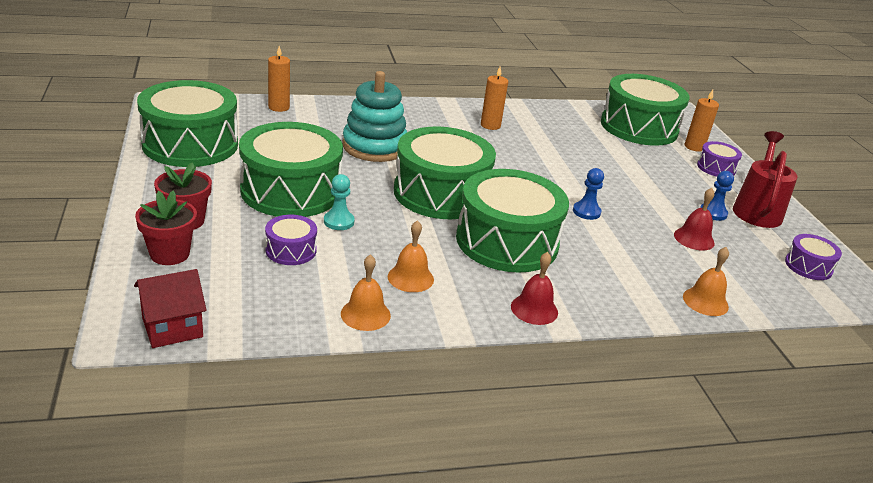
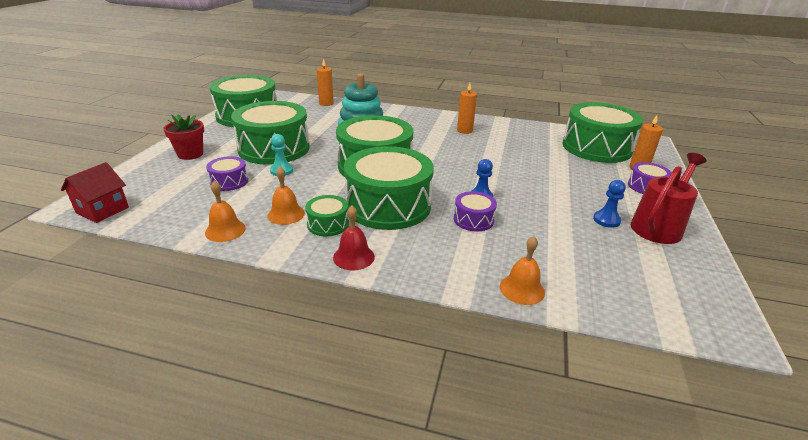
camera: 30 degrees right, 0 degrees up
(170, 254) = (157, 170): red flower pot -> none
(172, 327) = (102, 210): red house -> red house turned 60 degrees counterclockwise
(469, 279) = (328, 224): none -> green drum
(694, 239) = (564, 236): red bell -> none
(808, 266) = (674, 285): purple drum -> purple drum (473, 219)

